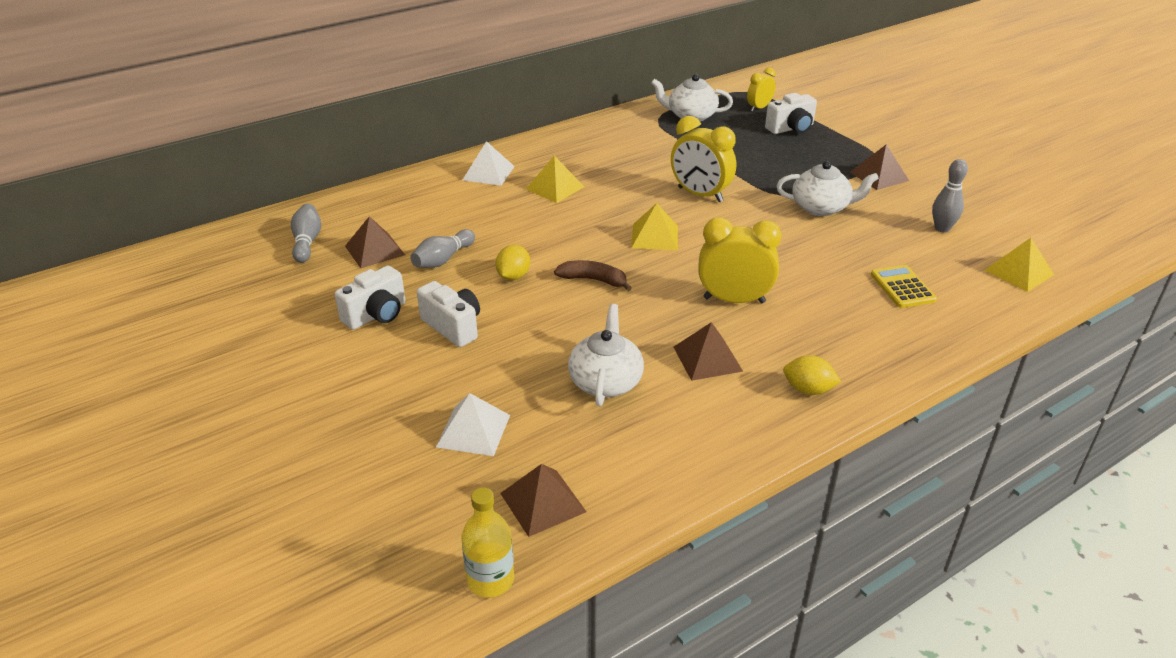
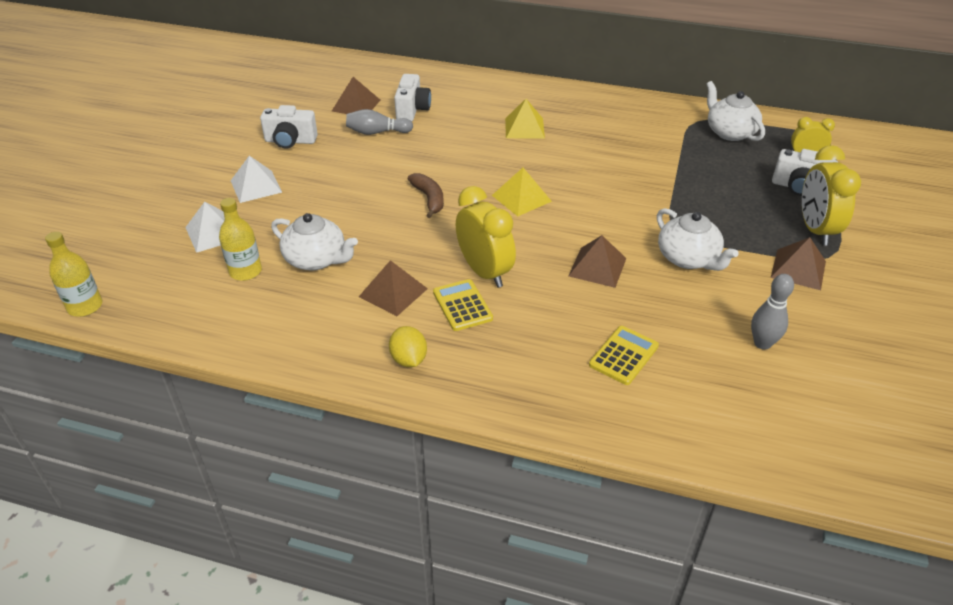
camera: 50 degrees right, 5 degrees up
(307, 242) = (335, 81): grey bowling pin -> none
(453, 327) = (309, 173): white camera -> white camera (412, 110)
(488, 173) = (504, 95): white pyramid -> white pyramid (256, 186)
(513, 276) = (392, 166): yellow lemon -> none
(542, 502) = (169, 292): brown pyramid -> brown pyramid (597, 267)
(570, 434) = (245, 271): none -> yellow bottle
(605, 381) = (316, 259): white teapot -> white teapot turned 60 degrees clockwise
(700, 195) = (612, 191): yellow clock -> yellow clock (815, 230)
(766, 331) = (462, 305): none -> yellow calculator
(1019, 272) = (756, 424): yellow pyramid -> none

